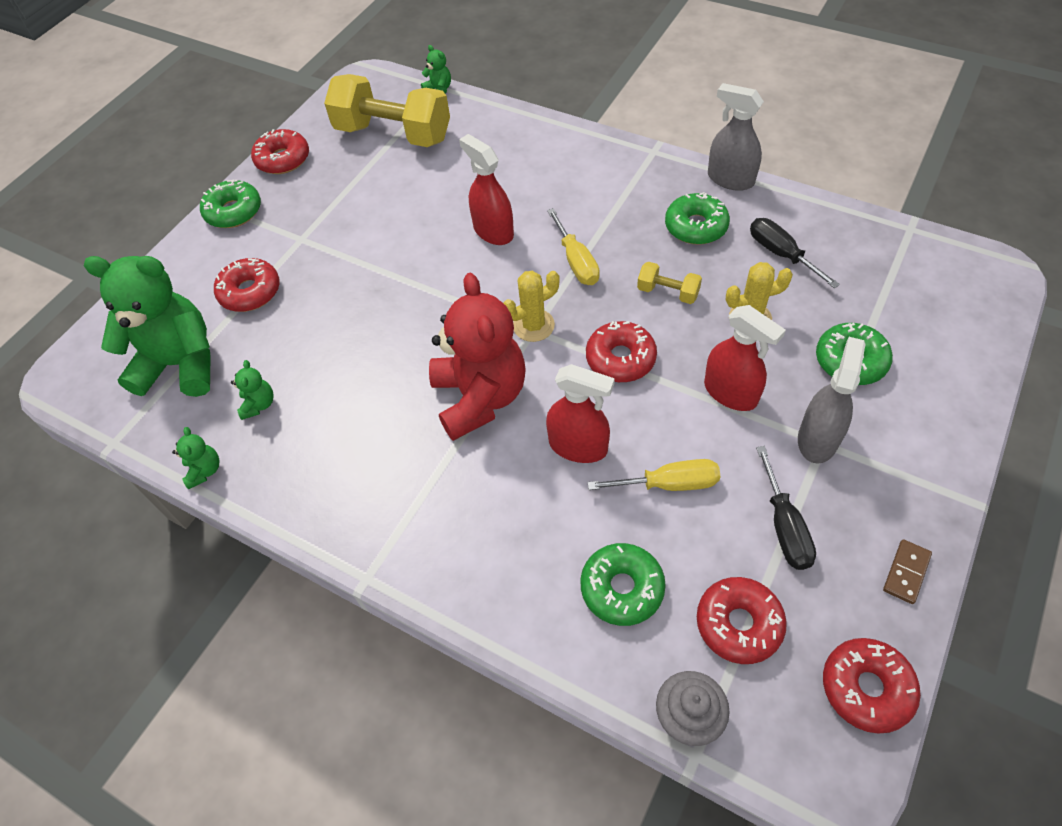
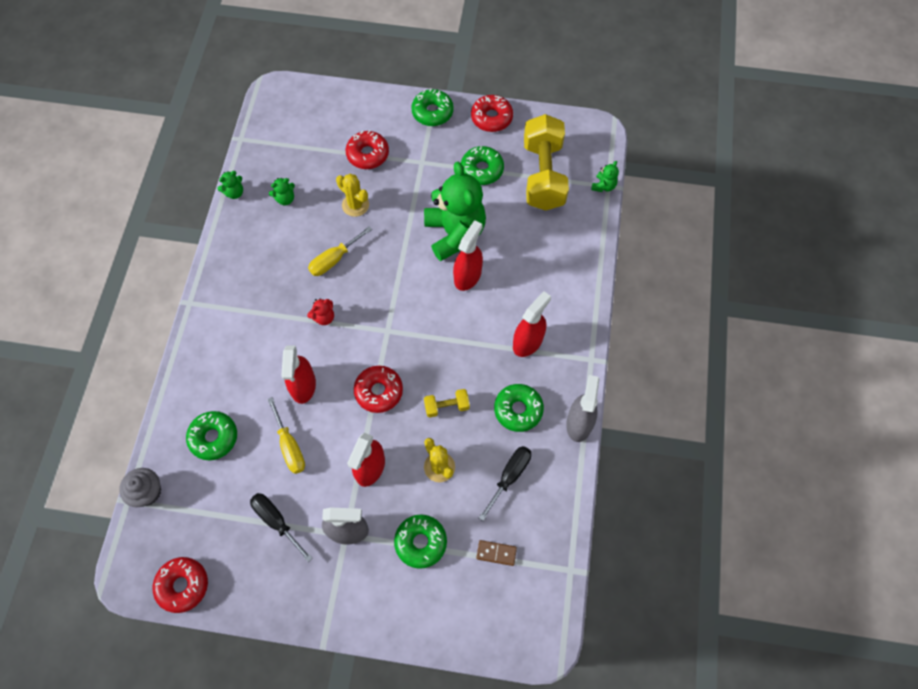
camera: 65 degrees right, 10 degrees up
(180, 364) = (302, 144): green teddy bear -> green teddy bear (455, 233)
(351, 184) = (482, 170): none -> green donut
(480, 397) = (324, 317): red teddy bear -> red teddy bear, size x0.40
(533, 325) = (390, 329): yellow cactus -> yellow cactus (355, 205)
(576, 262) = (456, 338): yellow screwdriver -> yellow screwdriver (334, 259)
(609, 198) = (528, 342): none -> red spray bottle
(668, 292) = (446, 406): yellow dumbbell -> yellow dumbbell turned 75 degrees clockwise
(738, 624) = (206, 507): red donut -> none
(784, 526) = (276, 521): black screwdriver -> black screwdriver turned 75 degrees clockwise
(906, 572) = (262, 600): brown domino -> brown domino (496, 553)

